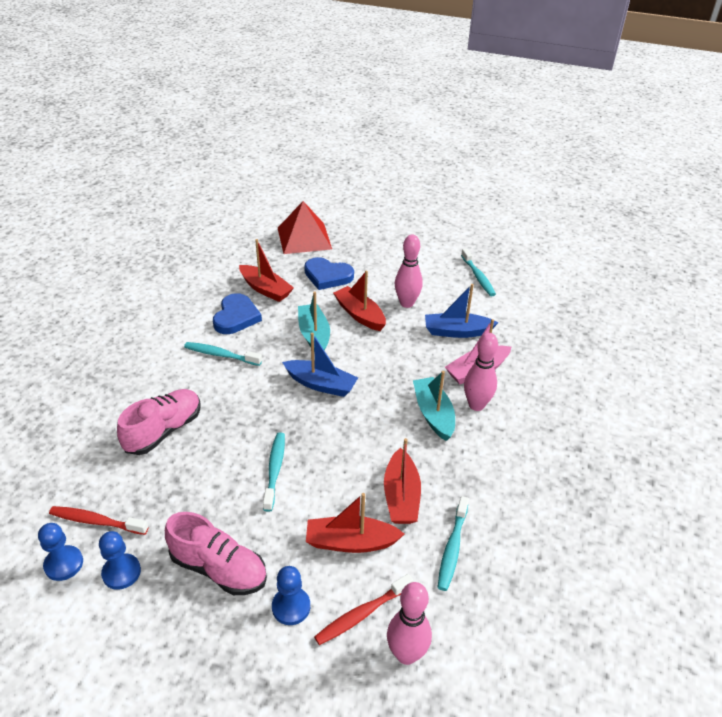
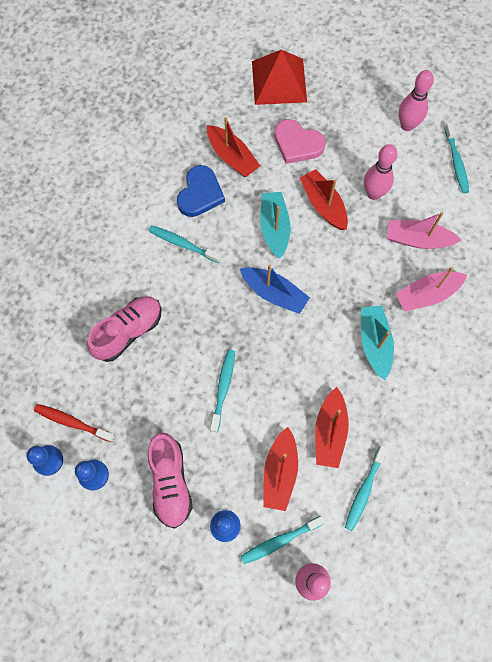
camera: 10 degrees right, 30 degrees up
(219, 568) = (170, 482): pink shoe -> pink shoe turned 45 degrees clockwise
(327, 276) = (297, 144): blue heart -> pink heart
(350, 542) = (280, 472): red boat -> red boat turned 90 degrees counterclockwise
(361, 614) = (280, 540): red toothbrush -> turquoise toothbrush
(457, 332) = (417, 240): blue boat -> pink boat
(476, 405) = (417, 337): pink bowling pin -> pink bowling pin (407, 125)

